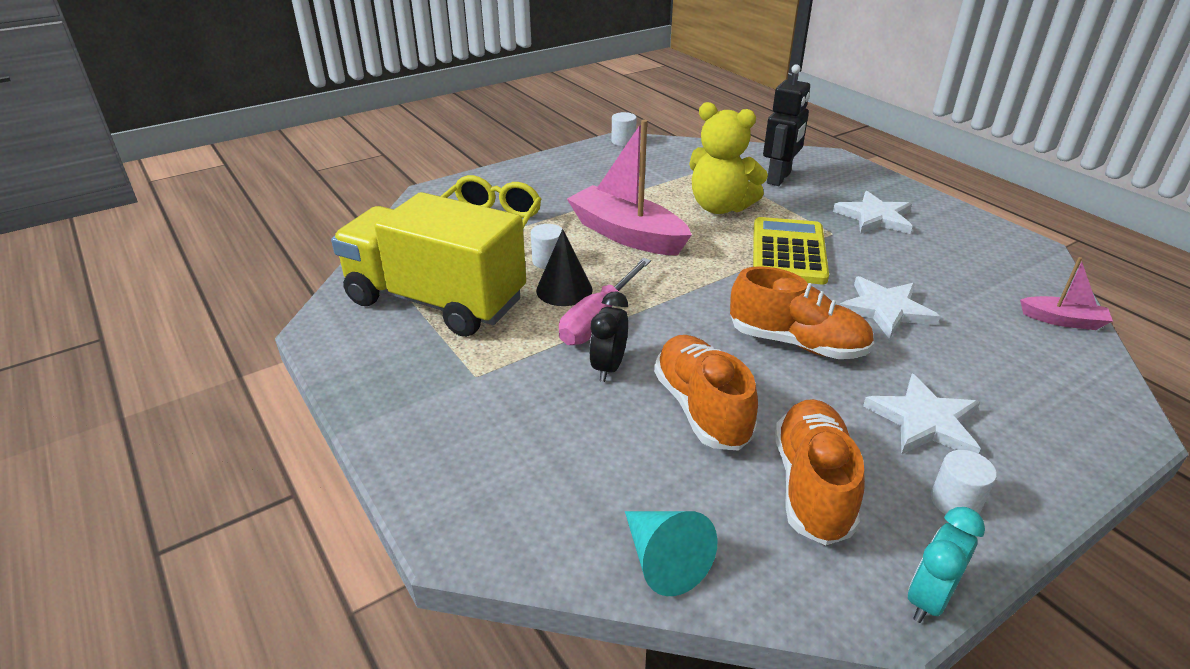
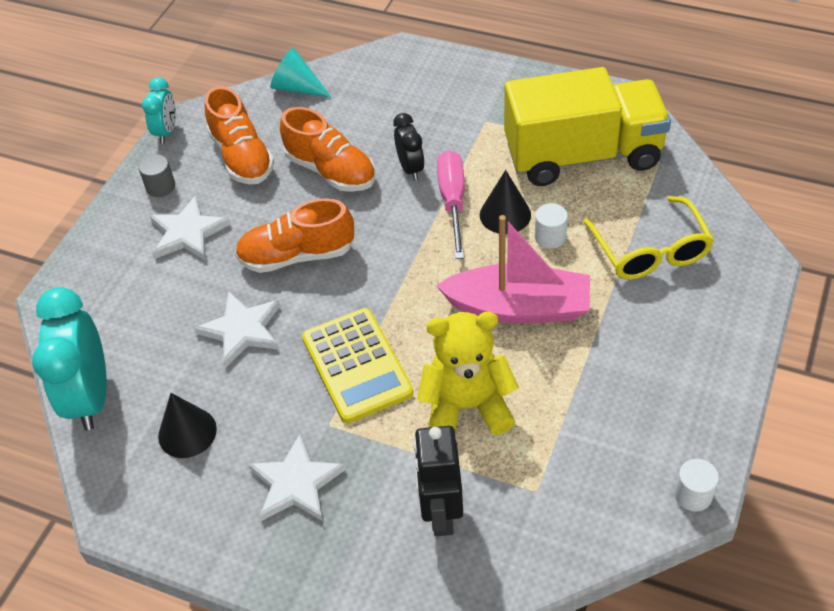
camera: 150 degrees right, 15 degrees up
(955, 502) = (160, 186): white cylinder -> grey cylinder
(961, 267) = (187, 432): none -> black cone
(1062, 320) = (90, 397): pink boat -> turquoise clock

